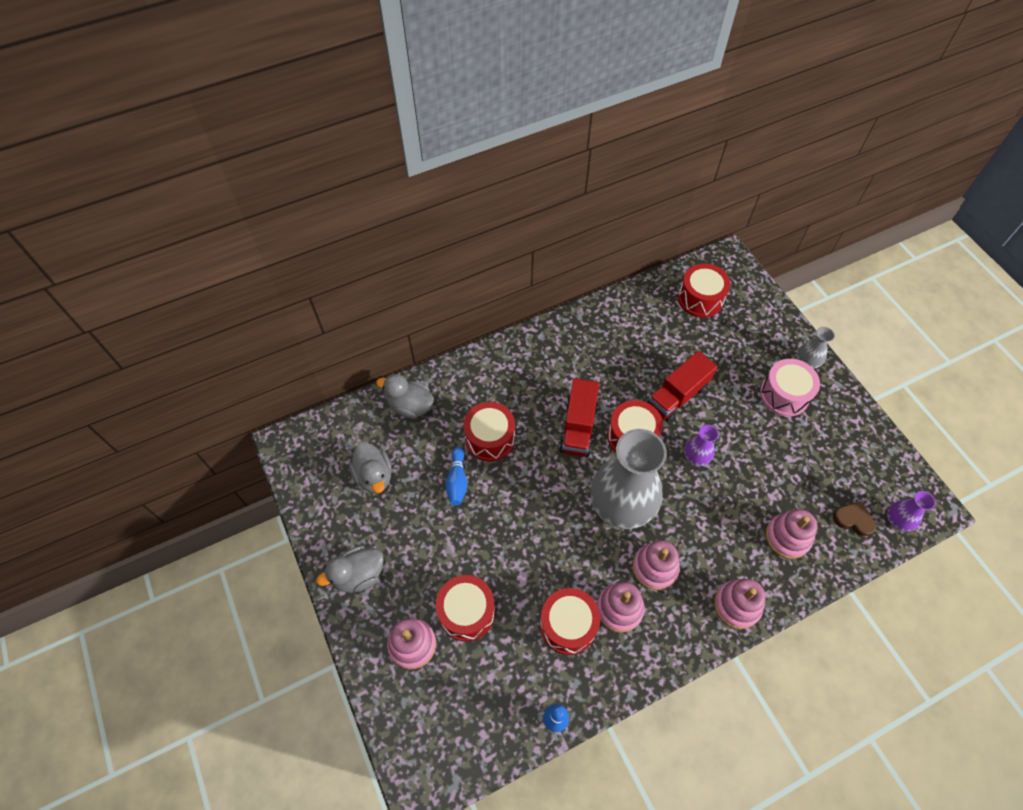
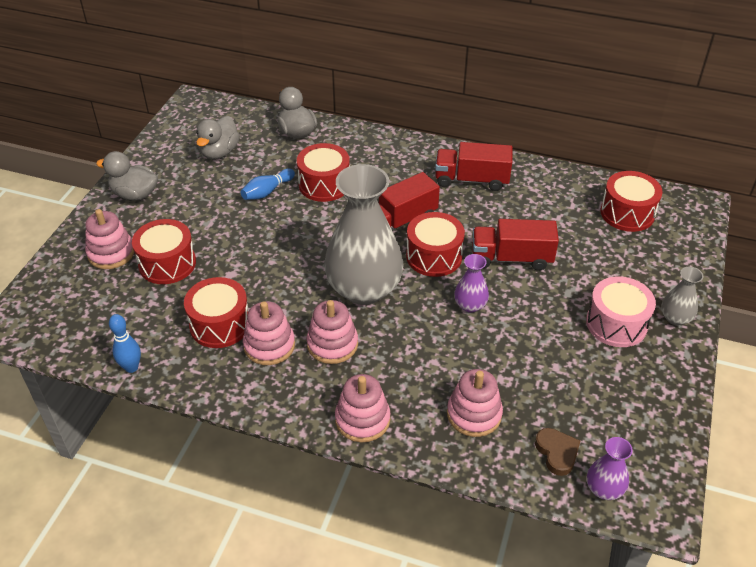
camera: 45 degrees right, 15 degrees down
(581, 349) = (471, 180): none -> red truck

